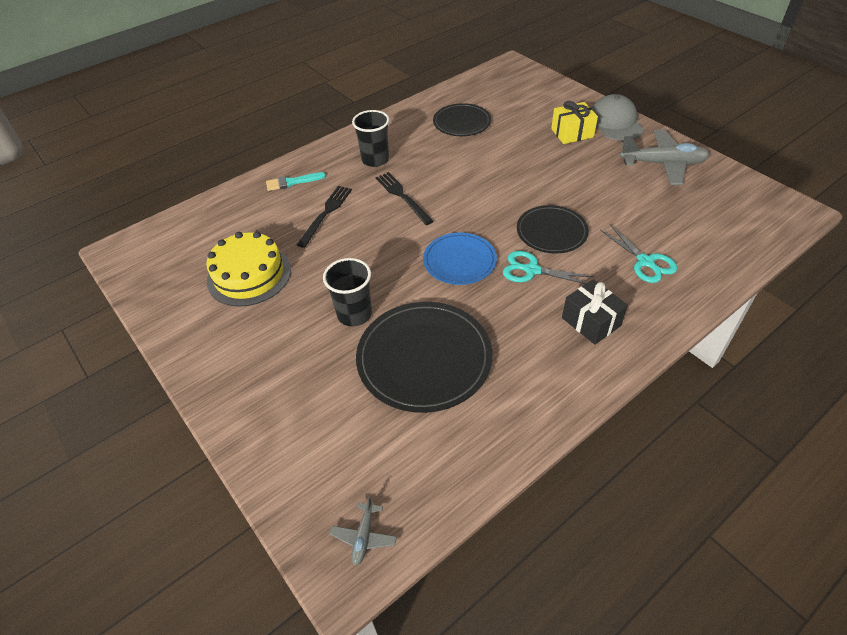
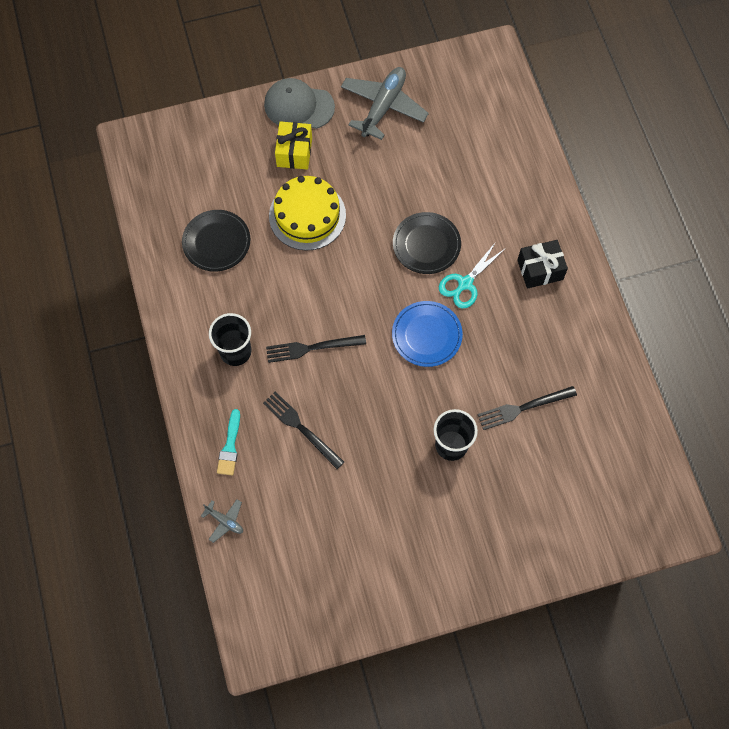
camera: 70 degrees left, 20 degrees up
(249, 275) = (357, 524): yellow cake -> yellow cake (307, 215)
(364, 536) = (658, 505): grey plane -> grey plane (225, 521)
(424, 358) = (523, 407): black plate -> black fork
(645, 262) = (496, 195): turquoise scissors -> none

